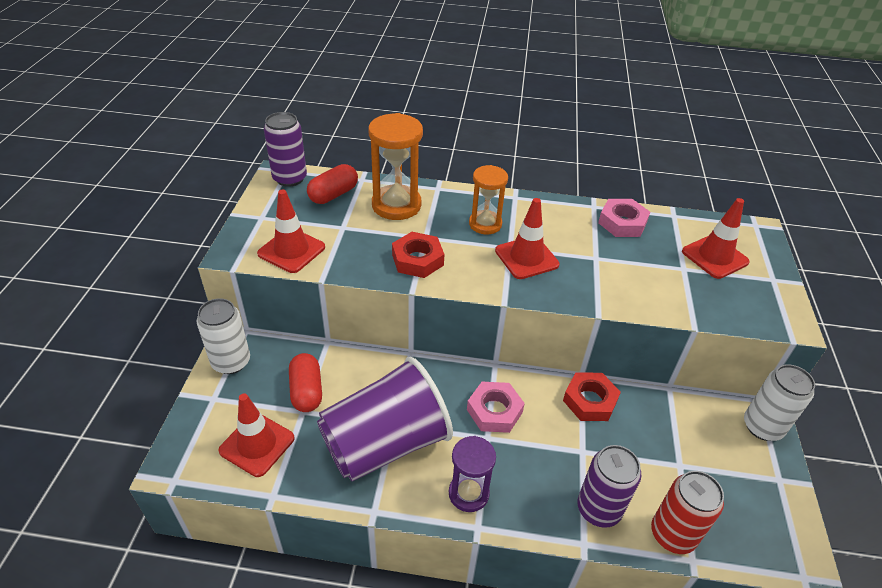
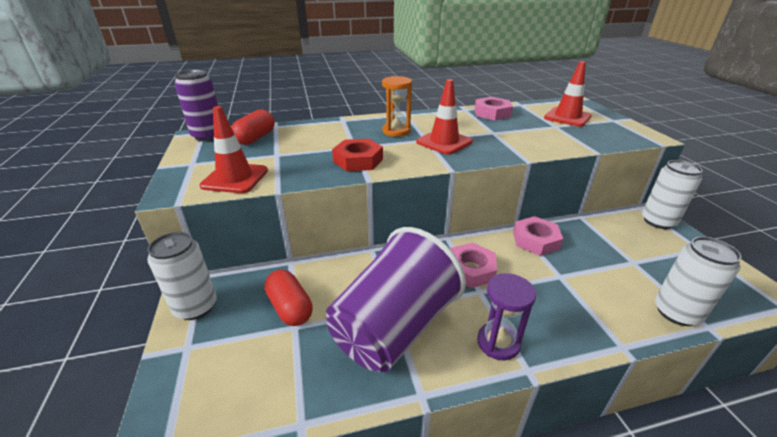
camera: 20 degrees left, 10 degrees down
(257, 444) = (258, 376): red traffic cone -> none
(396, 205) = (316, 134): orange hourglass -> none
(590, 400) = (535, 240): red nut -> pink nut
(598, 509) = (609, 314): purple can -> none
(672, 534) = (676, 312): red can -> white can

